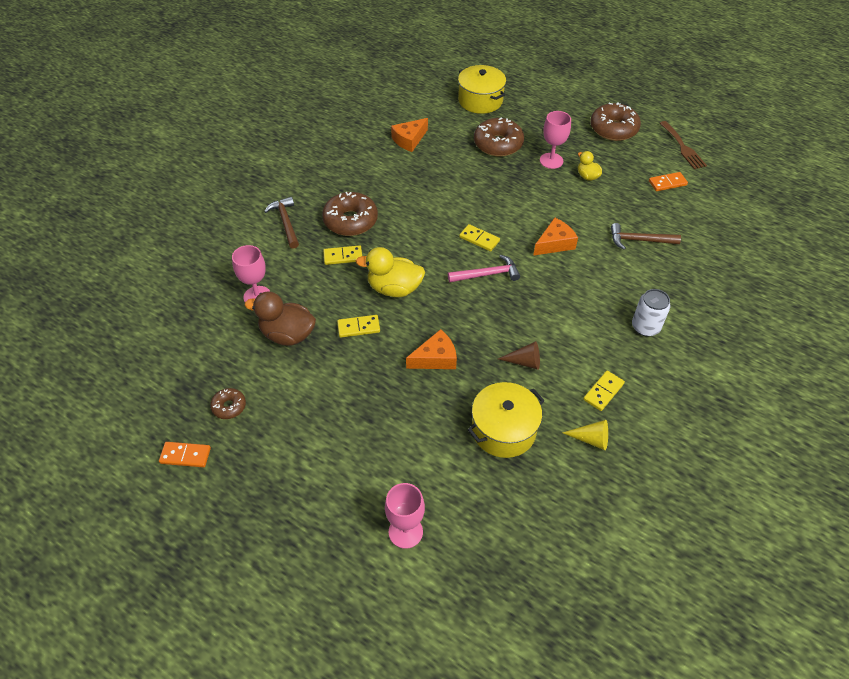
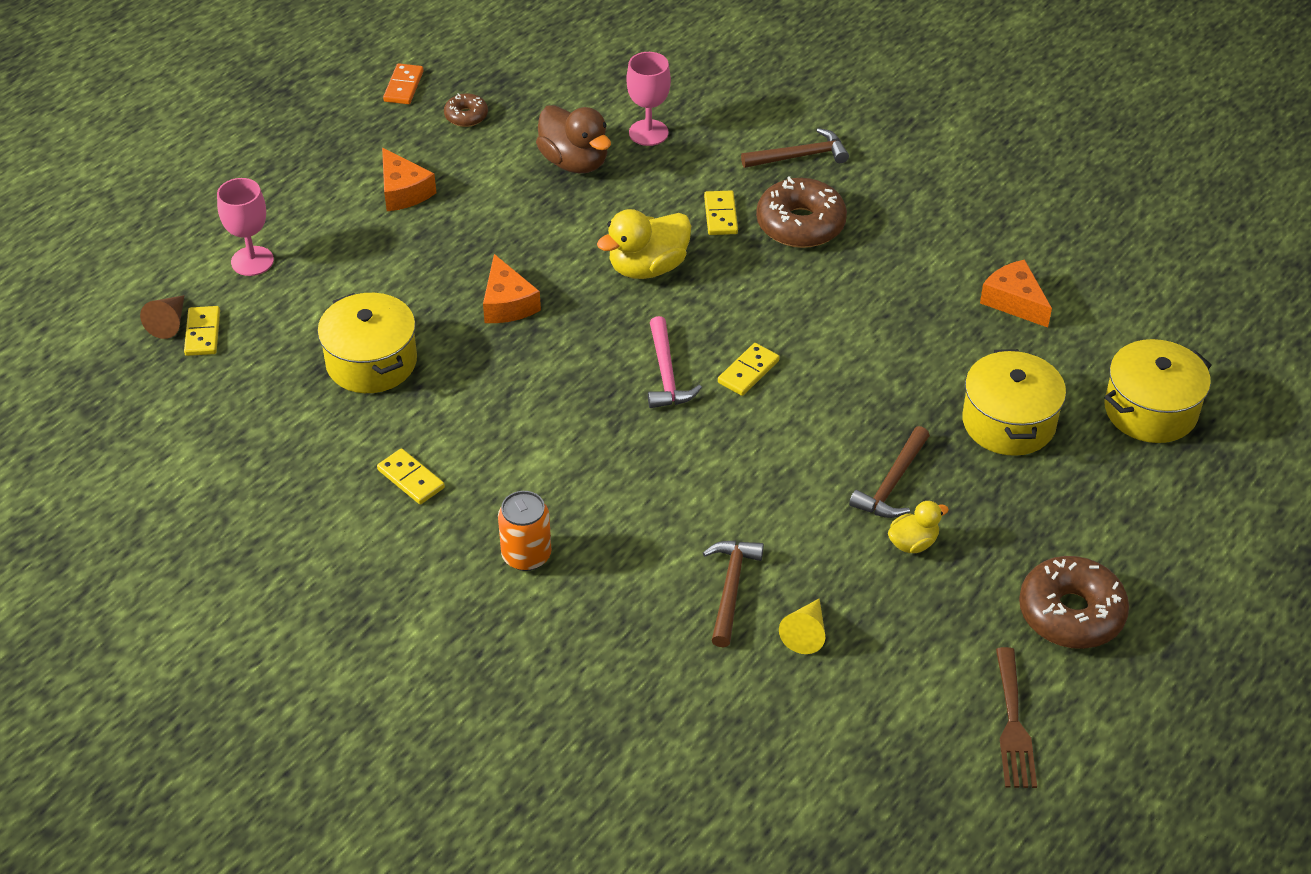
camera: 95 degrees right, 5 degrees down
(287, 334) = (574, 162): brown duck -> brown duck turned 120 degrees clockwise
(358, 327) = (577, 229): yellow domino -> yellow domino (202, 333)
(394, 288) = (648, 267): yellow duck -> yellow duck turned 135 degrees counterclockwise
(498, 144) = (1008, 422): brown donut -> yellow pot
(524, 362) = (483, 397): brown cone -> brown cone (169, 323)
(550, 183) = (892, 483): none -> brown hammer
(551, 161) = (960, 495): pink goblet -> none
(554, 243) = (731, 467): orange cheese -> orange cheese (403, 191)
(591, 439) = (334, 451): yellow cone -> yellow cone (806, 633)
(645, 327) = (526, 555): white can -> orange can
(667, 183) = (893, 669): orange domino -> none
(683, 147) = (1013, 725): brown fork -> brown fork turned 75 degrees counterclockwise

